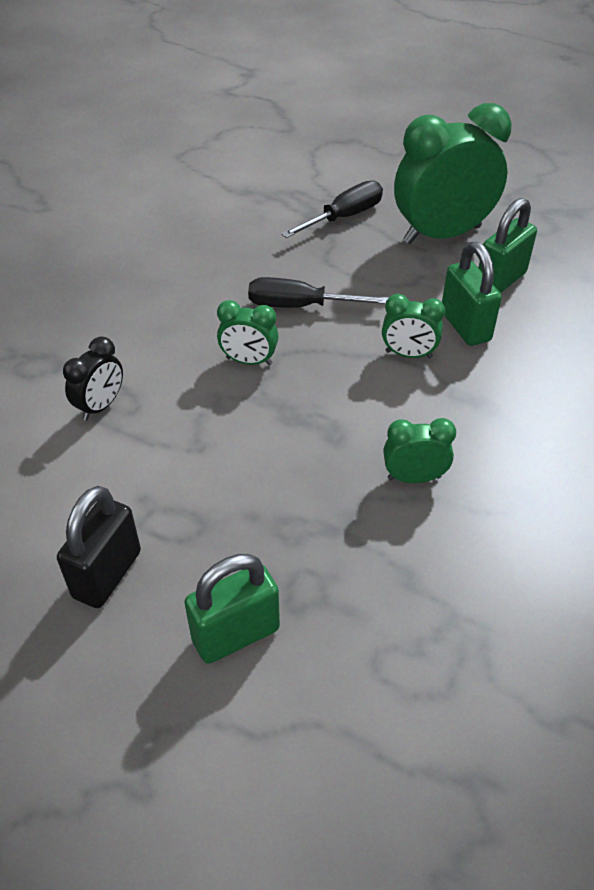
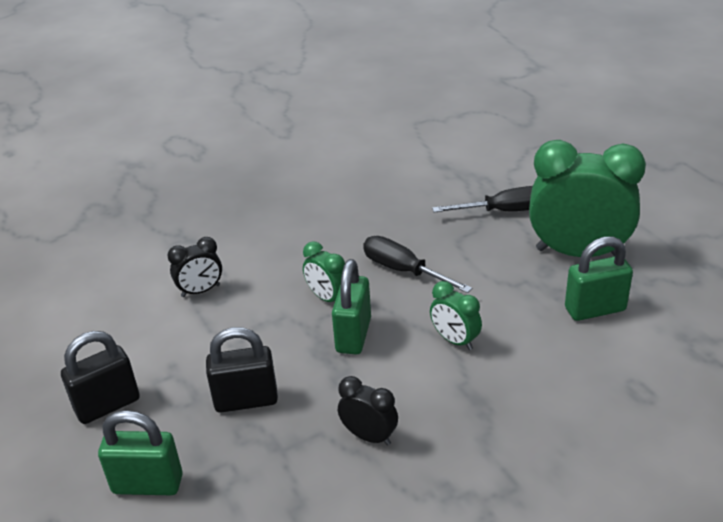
camera: 35 degrees right, 10 degrees down
(260, 498) = (246, 400): none -> black padlock
(414, 478) = (369, 436): green clock -> black clock
(465, 326) = (525, 336): green padlock -> green padlock (353, 335)

